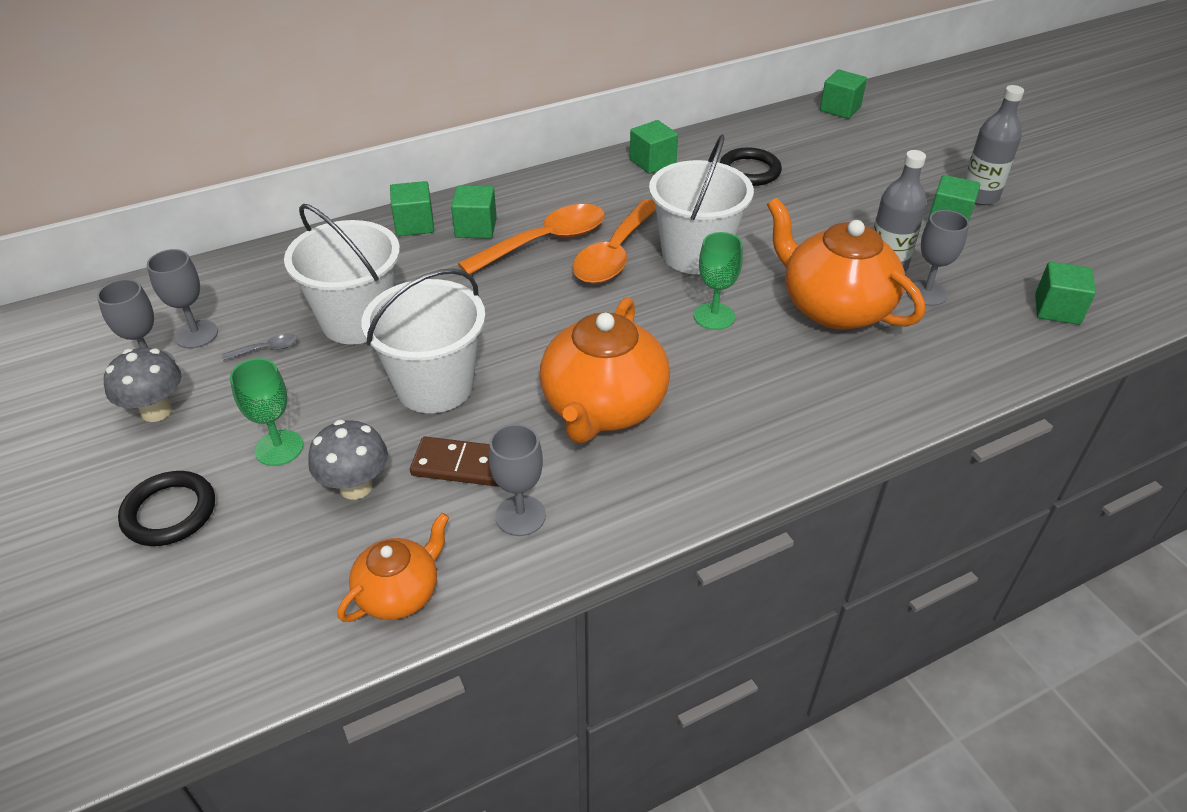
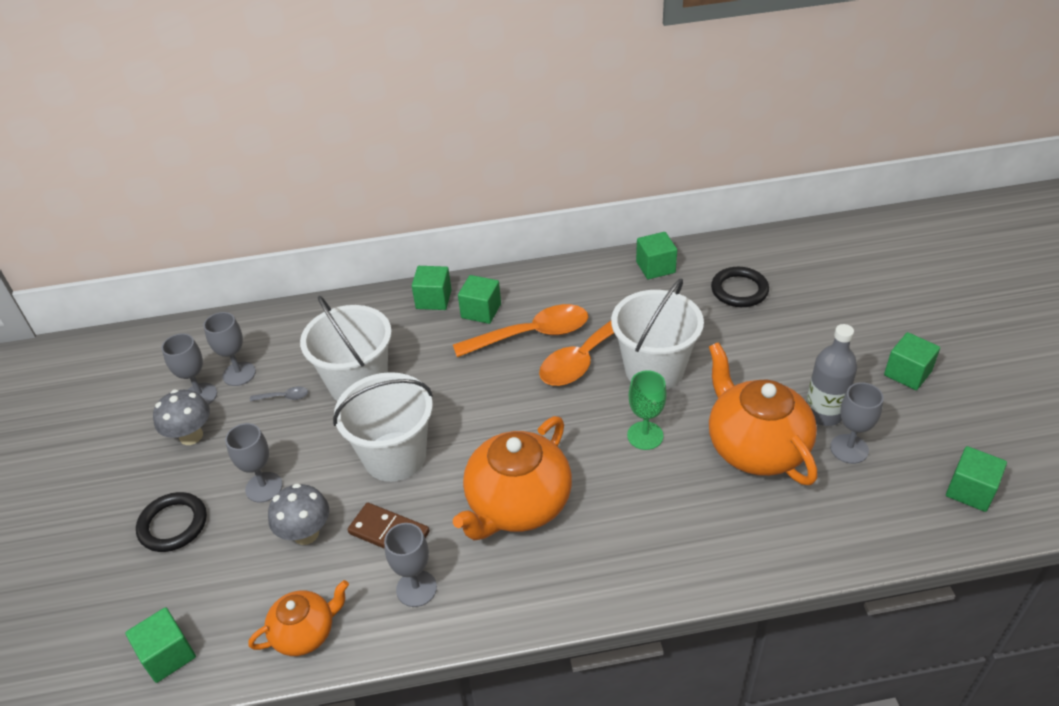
camera: 20 degrees right, 0 degrees up
(279, 448) = (264, 487): green goblet -> grey goblet
(840, 109) = (855, 234): green cube -> green cube (168, 655)
(979, 196) = (950, 353): grey bottle -> none

